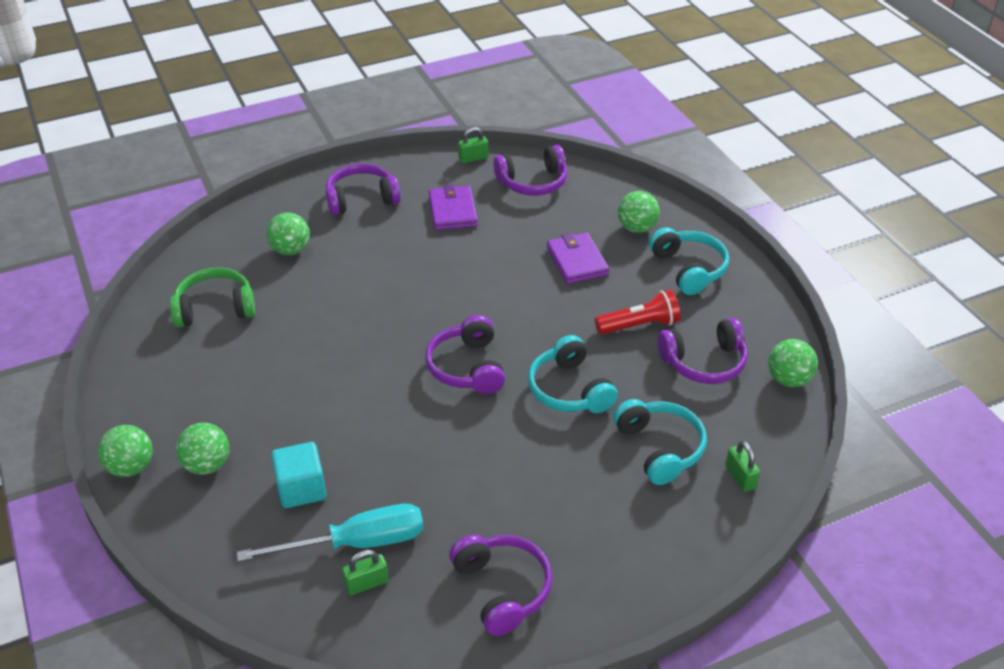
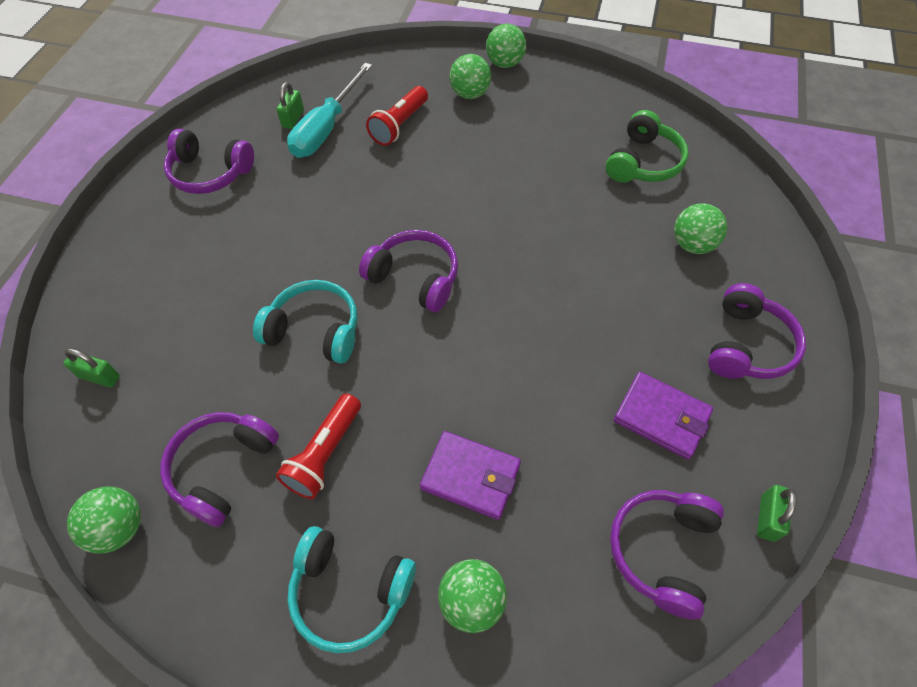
camera: 130 degrees right, 15 degrees up
(301, 489) = (399, 125): turquoise cube -> red flashlight
(660, 448) = (190, 345): turquoise headphones -> none

